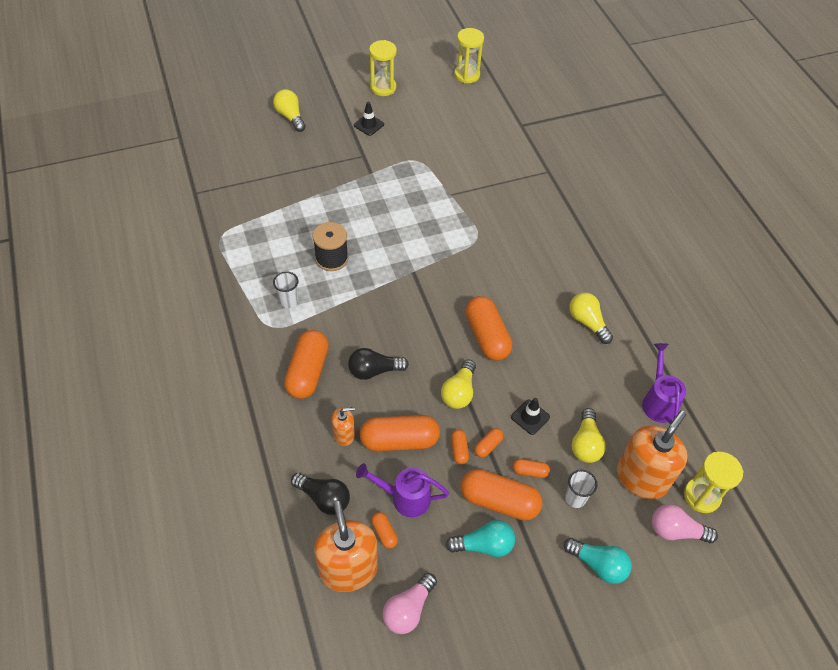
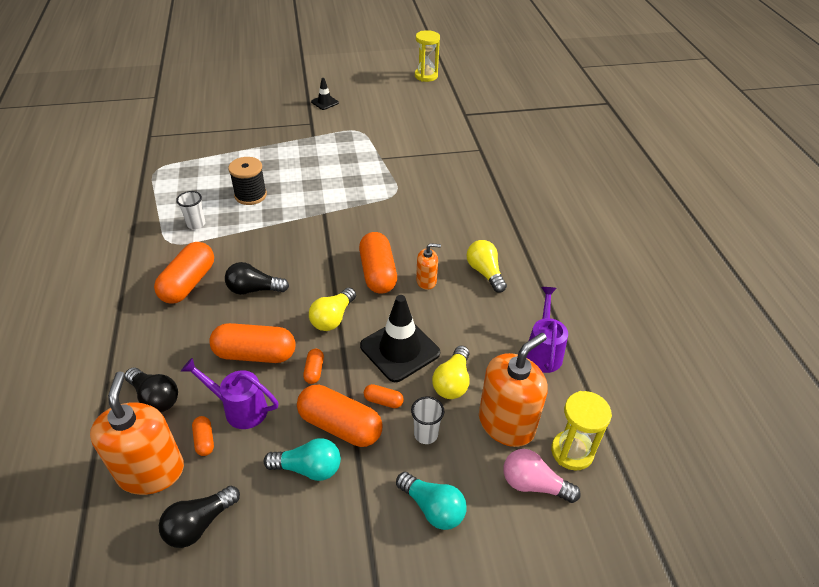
camera: 10 degrees right, 10 degrees down
(290, 117) = (258, 91): yellow light bulb -> none
(344, 434) = (201, 342): orange soap dispenser -> orange soap dispenser (426, 281)
(383, 87) = (347, 78): yellow hourglass -> none
(408, 609) = (199, 524): pink light bulb -> black light bulb
(488, 446) = (346, 371): orange capsule -> none
(530, 417) = (400, 349): black traffic cone -> black traffic cone, size x1.93

